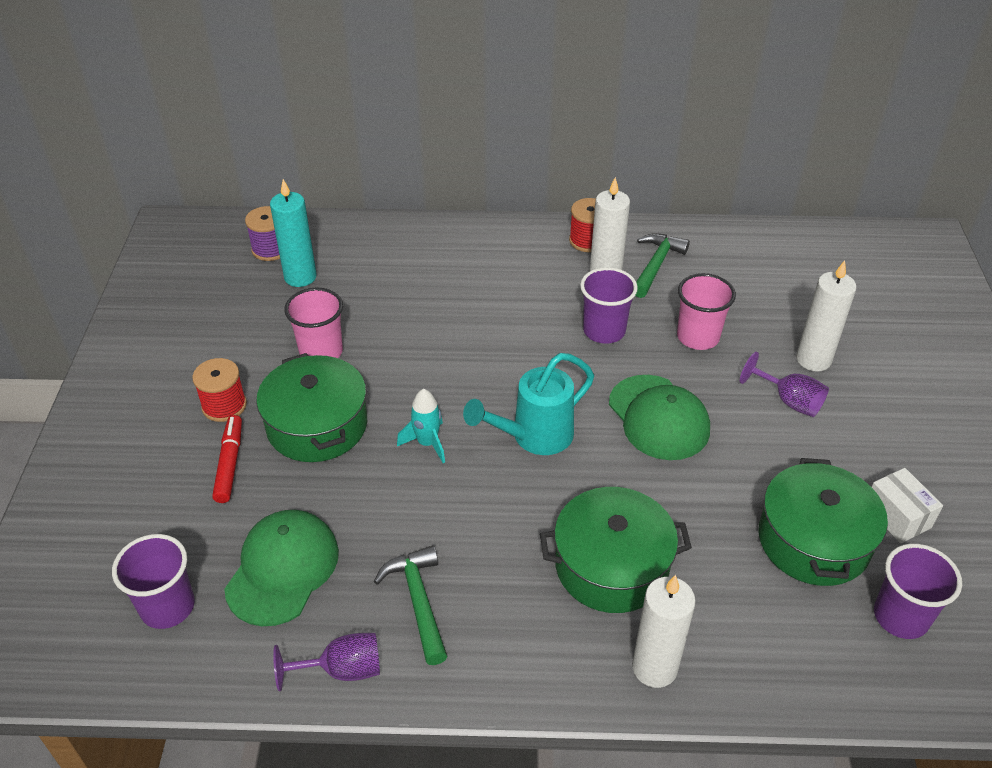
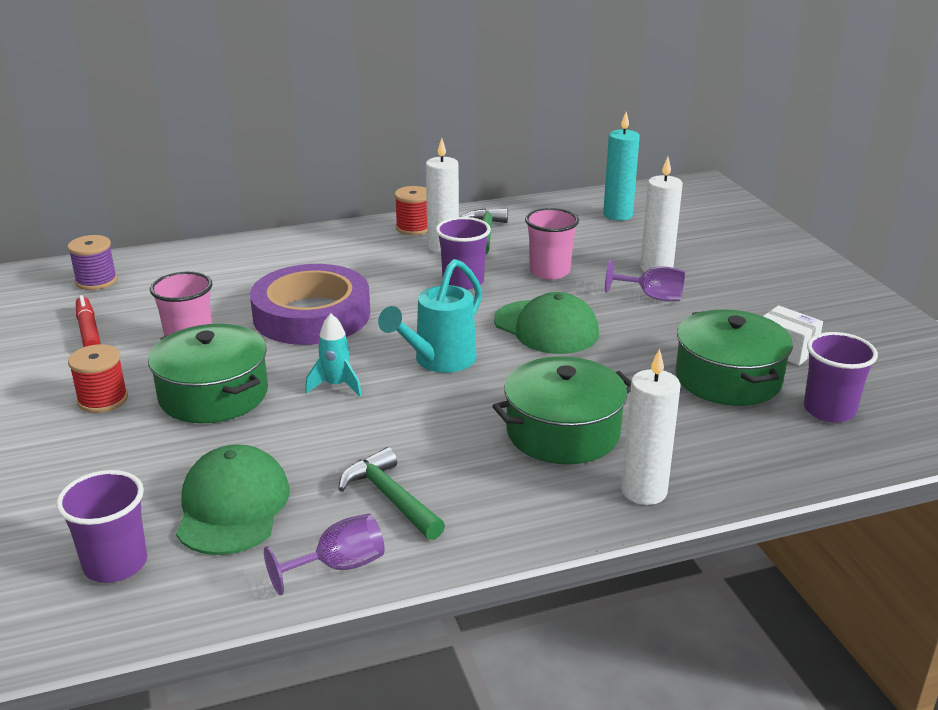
camera: 20 degrees left, 15 degrees down
(229, 463) = (131, 440): red marker -> red marker (88, 331)
(300, 277) = (139, 295): turquoise candle -> turquoise candle (618, 215)
(442, 342) = (311, 315): none -> purple tape

